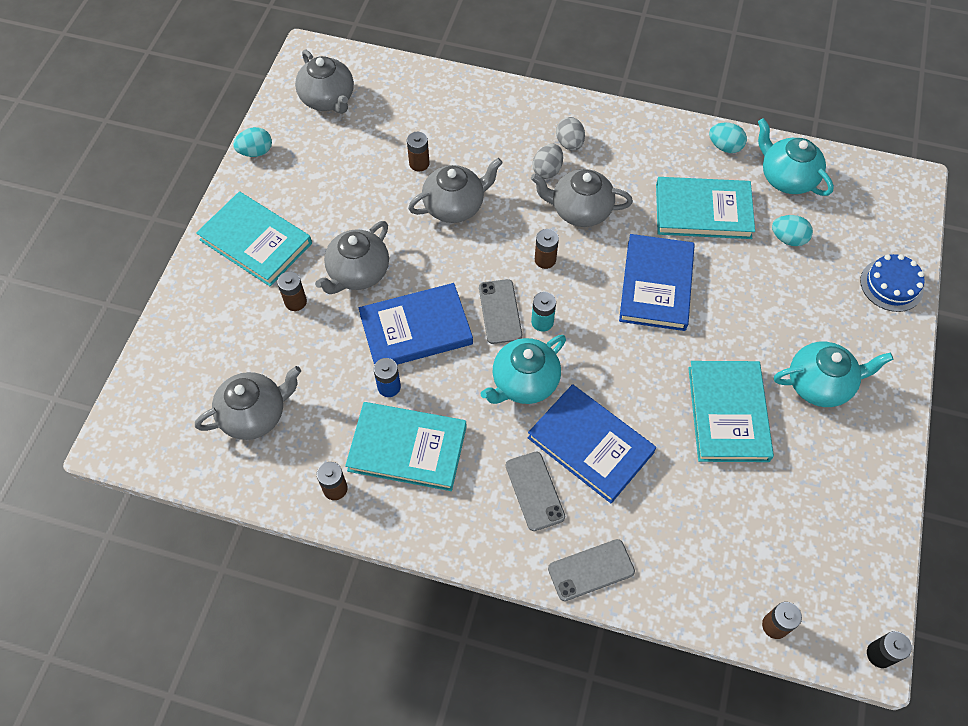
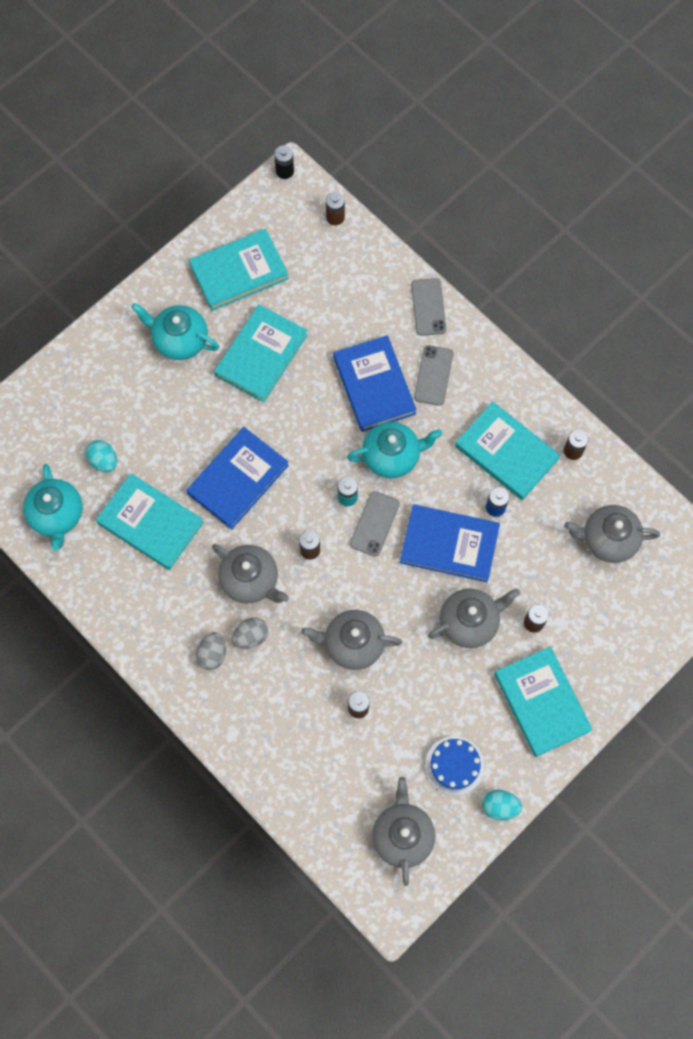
camera: 150 degrees left, 10 degrees up
(591, 570) = (428, 307): grey phone -> grey phone turned 75 degrees clockwise
(724, 147) = (82, 574): turquoise egg -> none
(824, 492) = (239, 272): none -> turquoise book
(891, 285) = (60, 381): blue cake -> blue cake (454, 765)

